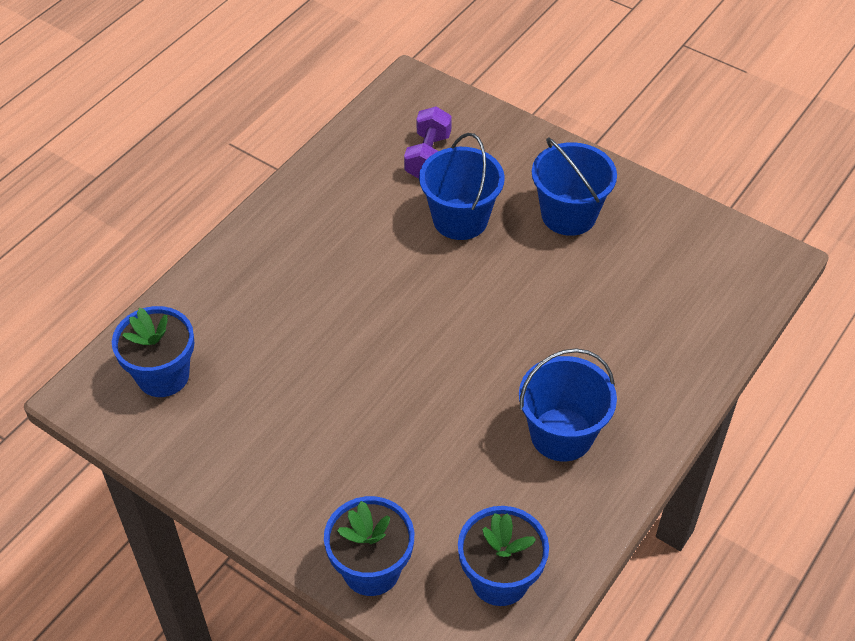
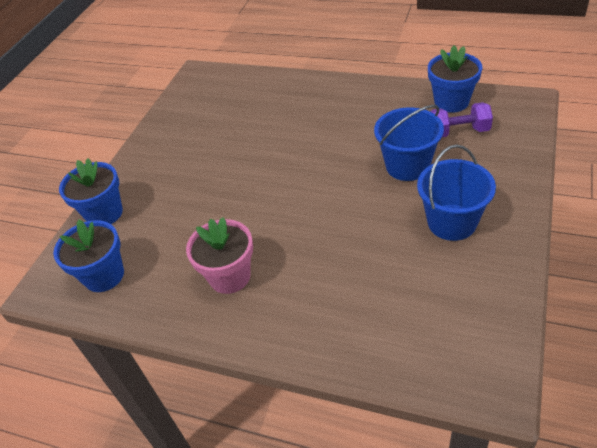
camera: 80 degrees right, 5 degrees down
(163, 375) = (218, 92): blue flower pot -> blue flower pot (451, 102)
(561, 434) = (230, 276): blue bucket -> pink flower pot

